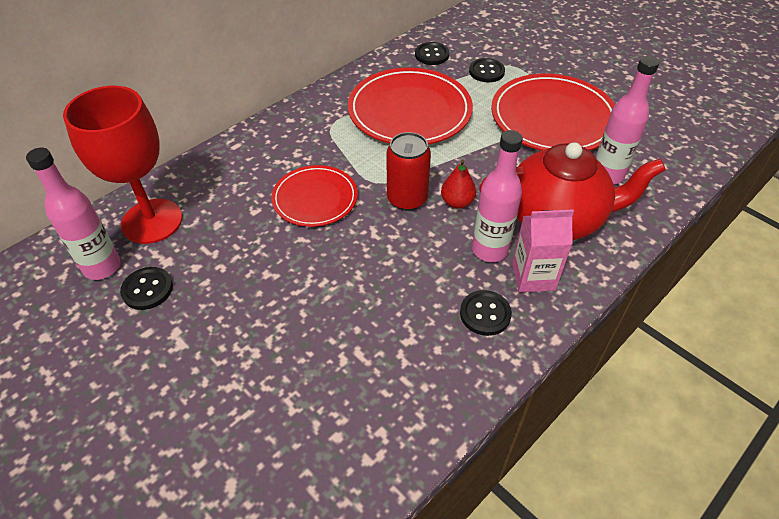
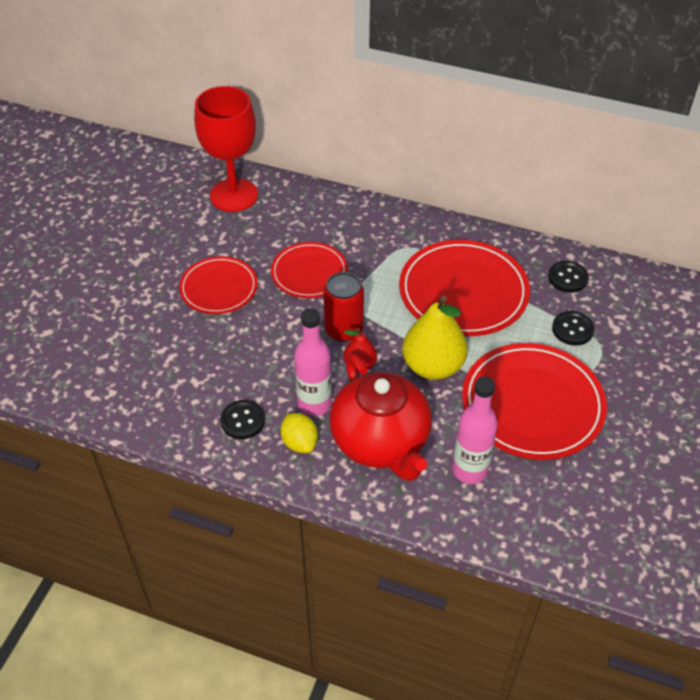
camera: 65 degrees right, 0 degrees up
(102, 267) = (180, 193): pink bottle -> none
(147, 289) = (172, 224): black button -> none
(283, 277) = (219, 288): none -> red plate
(484, 157) = (433, 366): none -> yellow pear
(533, 277) = (299, 442): pink carton -> yellow lemon

